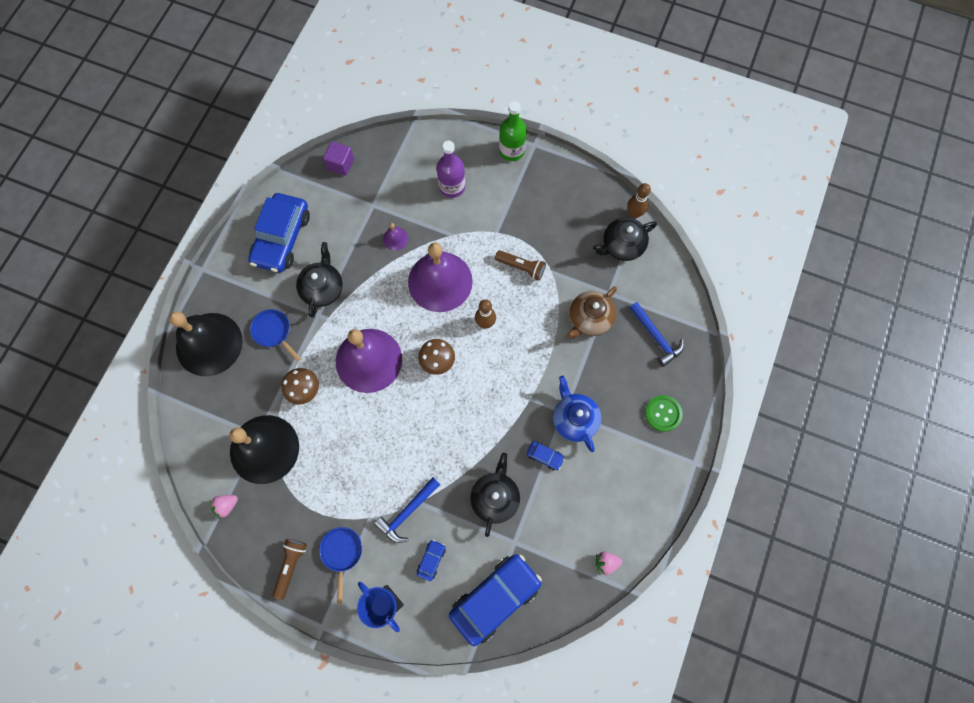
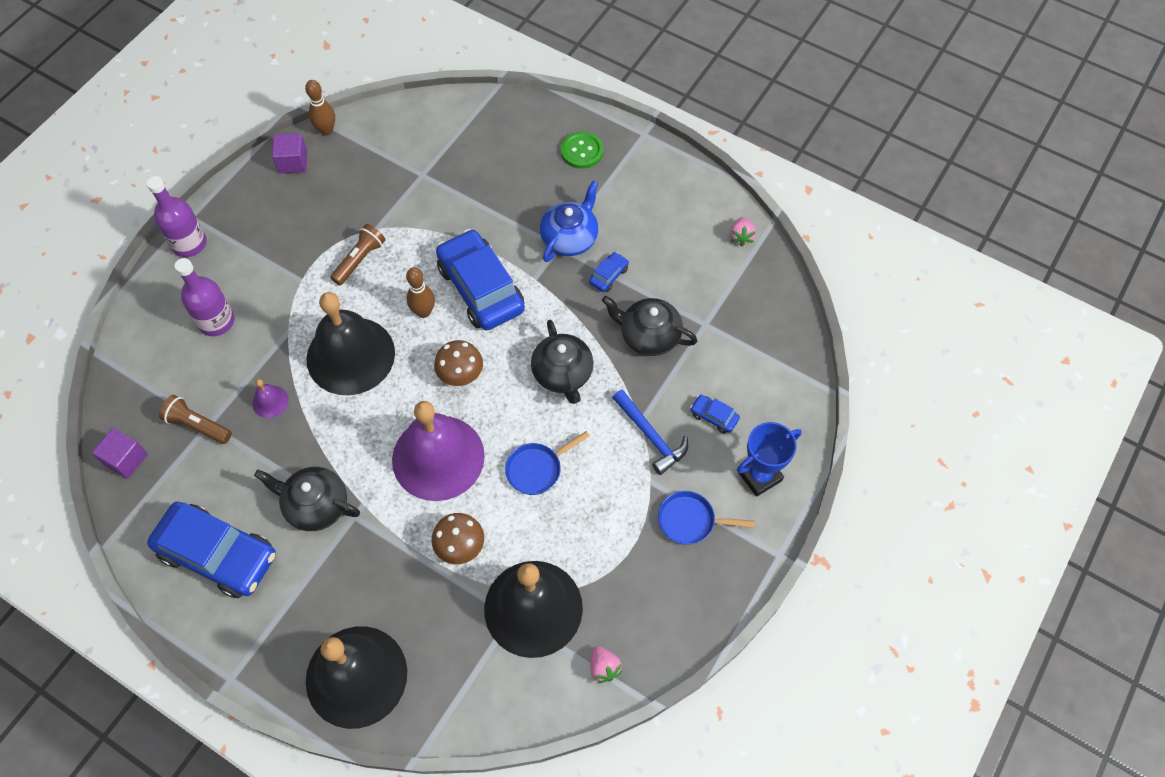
camera: 80 degrees left, 10 degrees down
(274, 332) = (363, 580): blue pan -> blue pan (537, 469)
(291, 566) = (698, 587): brown flashlight -> brown flashlight (197, 425)
(440, 281) = (350, 355): purple bell -> black bell
(495, 598) = (767, 354): blue car -> blue car (481, 288)
(512, 150) = (189, 243): green bottle -> purple bottle
(574, 419) = (570, 238): blue teapot -> blue teapot turned 135 degrees clockwise
(589, 319) = (449, 200): brown teapot -> none
(598, 198) = (293, 162): none -> purple cube
(622, 245) = (364, 150): black teapot -> black teapot (563, 374)
(656, 337) = (489, 140): blue hammer -> none

